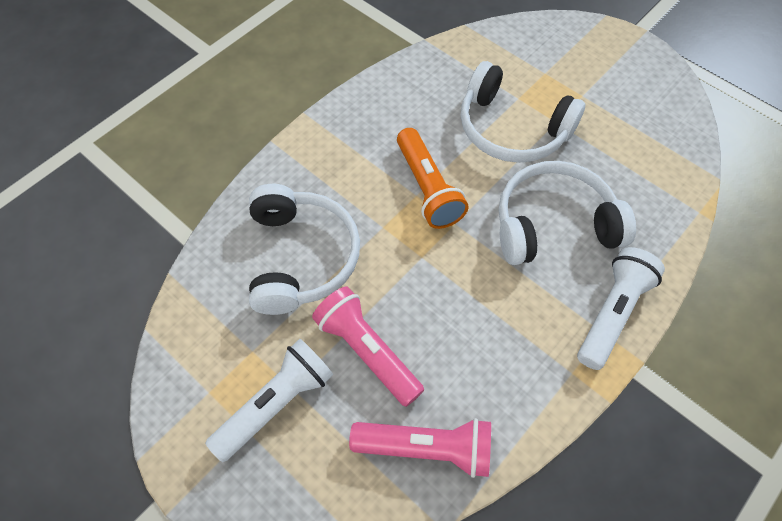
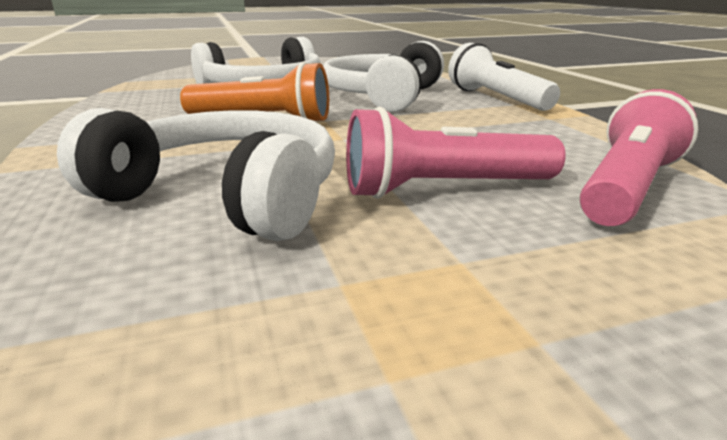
camera: 60 degrees left, 35 degrees down
(276, 404) = (487, 286): white flashlight -> none

